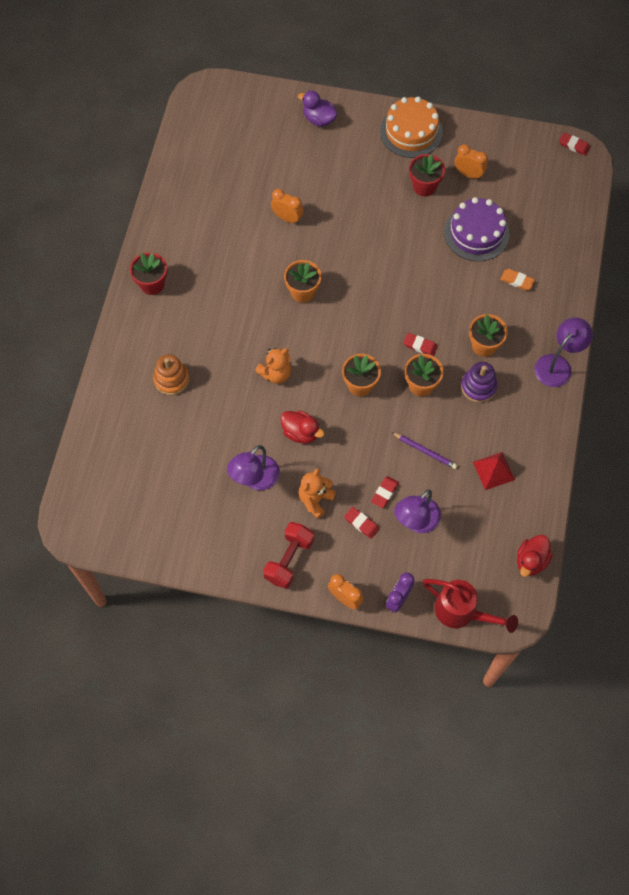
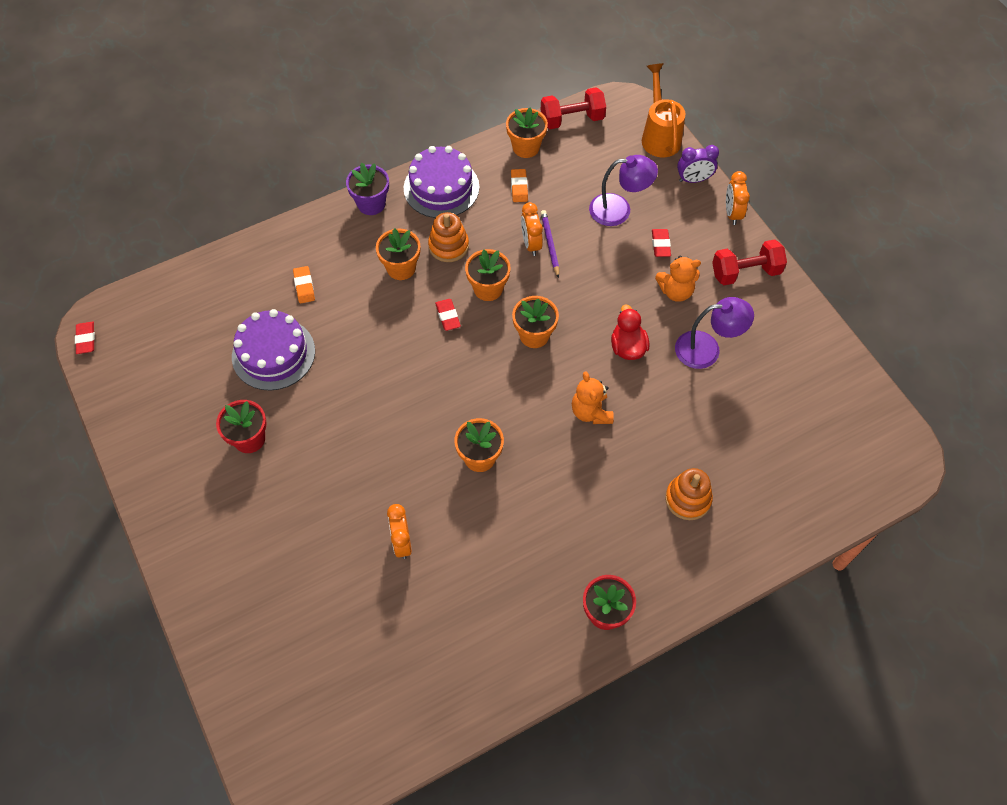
camera: 130 degrees left, 5 degrees down
(276, 373) = (591, 412): orange teddy bear -> orange teddy bear turned 120 degrees counterclockwise
(318, 119) = (234, 616): purple duck -> none
(384, 493) = (617, 247): red eraser -> none
(411, 131) = (180, 503): orange cake -> none
(462, 612) = (659, 135): red watering can -> orange watering can
(468, 174) = (200, 409): orange clock -> orange clock (531, 244)
(478, 387) = (448, 246): purple stacking toy -> orange stacking toy
(493, 470) = (519, 187): red pyramid -> orange eraser
(529, 505) = (526, 147): none -> orange flower pot
(531, 561) = (572, 119): red duck -> red dumbbell
(536, 419) = (441, 188): none -> purple cake
(557, 365) = (371, 204): purple lamp -> purple flower pot

